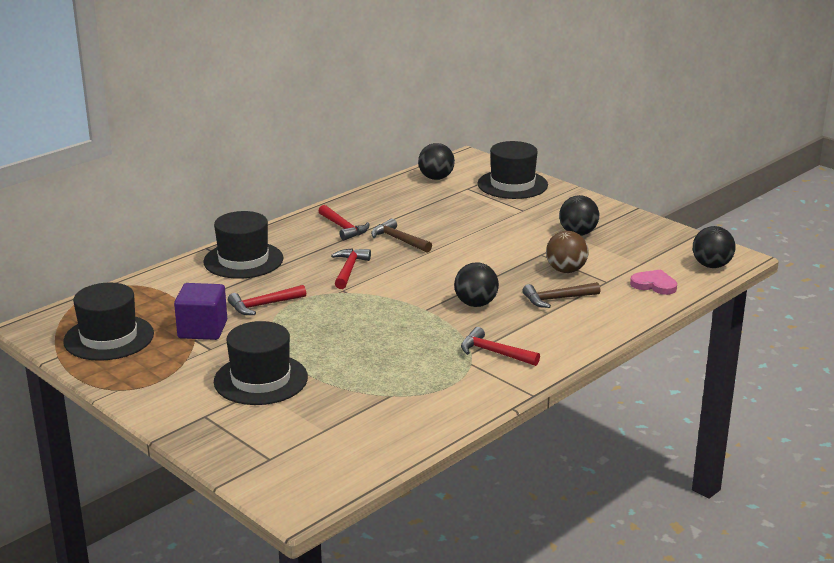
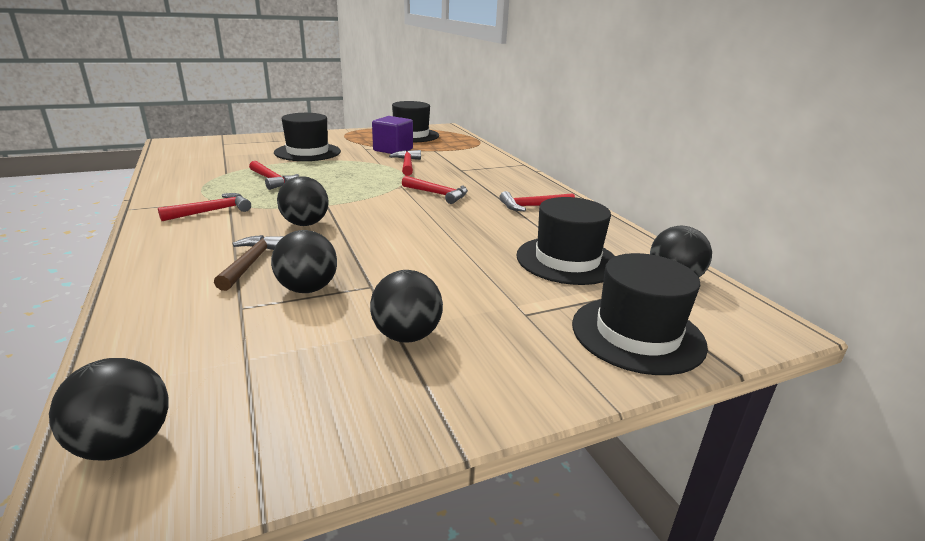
camera: 110 degrees right, 0 degrees up
(243, 260) = (490, 170): black hat -> black hat (567, 260)
(387, 359) = (272, 180): none -> red hammer
(399, 240) = (484, 222): brown hammer -> none
(566, 270) = (307, 289): brown ball -> black ball
(654, 285) = (173, 343): pink heart -> none

